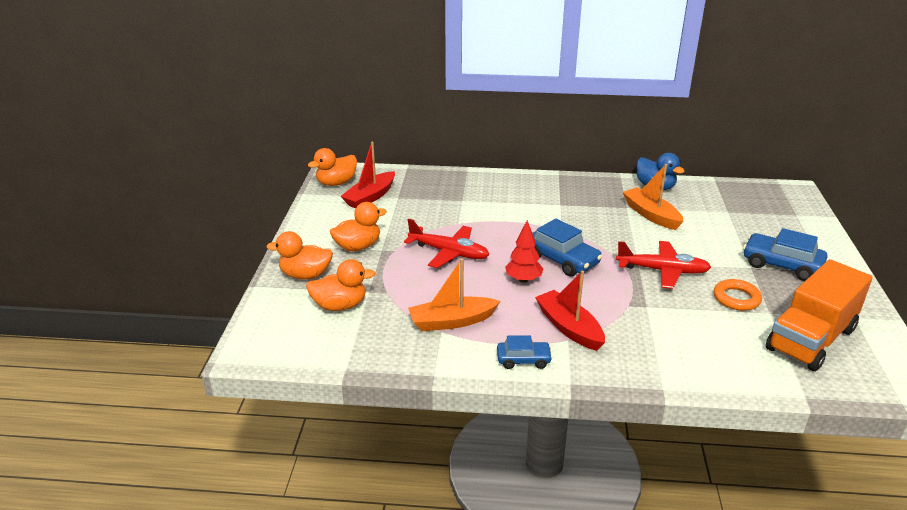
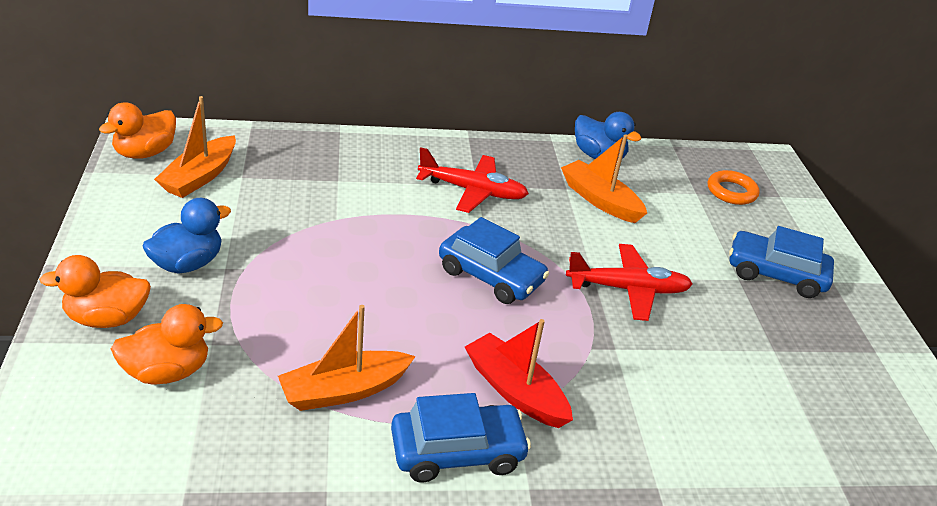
camera: 15 degrees left, 5 degrees up
(358, 247) = (187, 264): orange duck -> blue duck
(370, 197) = (200, 177): red boat -> orange boat
(448, 253) = (327, 270): red plane -> red plane (472, 191)
(523, 280) = (440, 312): red tree -> none
(523, 360) = (457, 452): blue car -> blue car, size x1.67
(736, 298) = (729, 330): orange ring -> orange ring (731, 192)
(811, 339) = (831, 390): orange truck -> none

